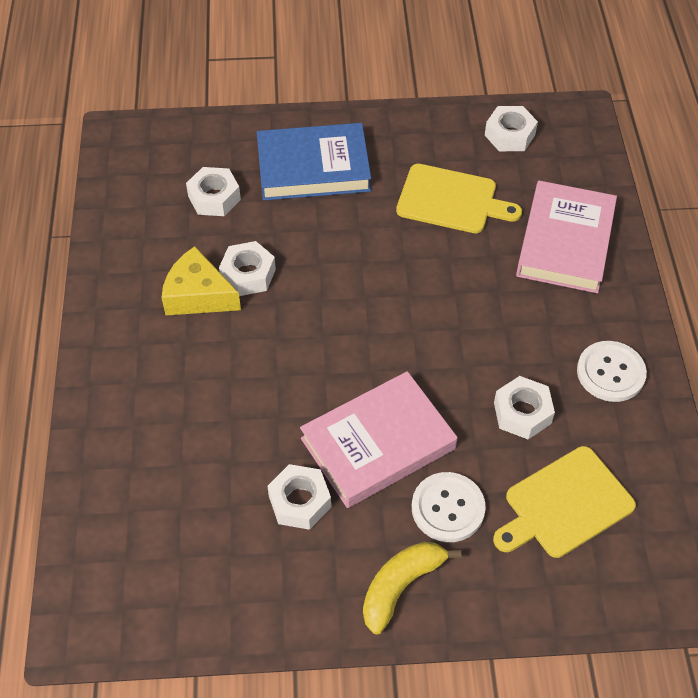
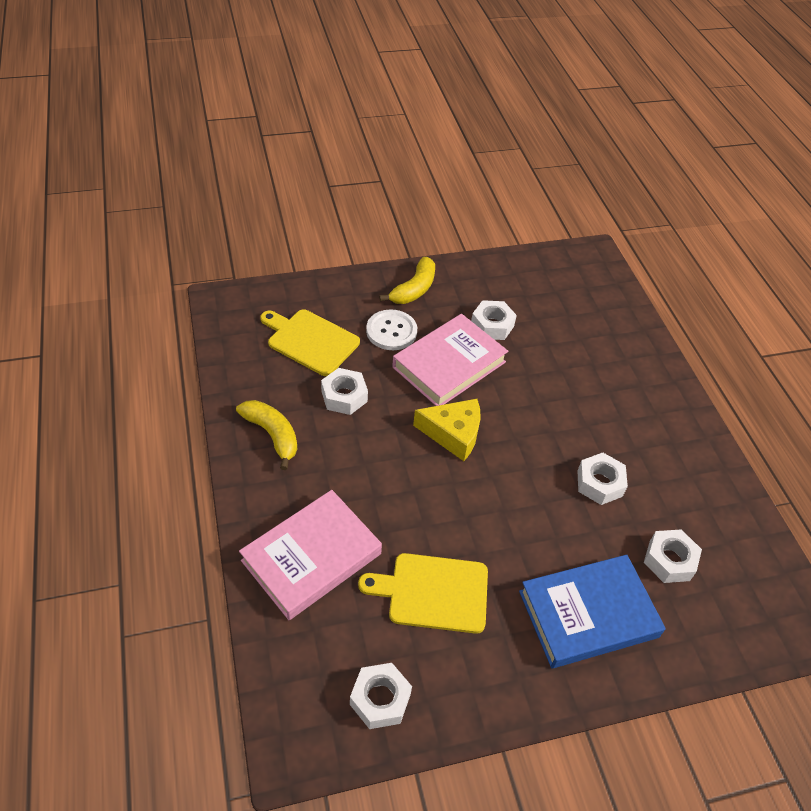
camera: 165 degrees right, 5 degrees down
(198, 295) = (632, 459): yellow cheese -> yellow cheese (453, 433)
(565, 242) = (312, 557): pink book -> pink book turned 45 degrees clockwise
(565, 505) = (310, 341): yellow cutting board -> yellow cutting board turned 105 degrees counterclockwise
(610, 372) = (272, 435): white button -> yellow banana

